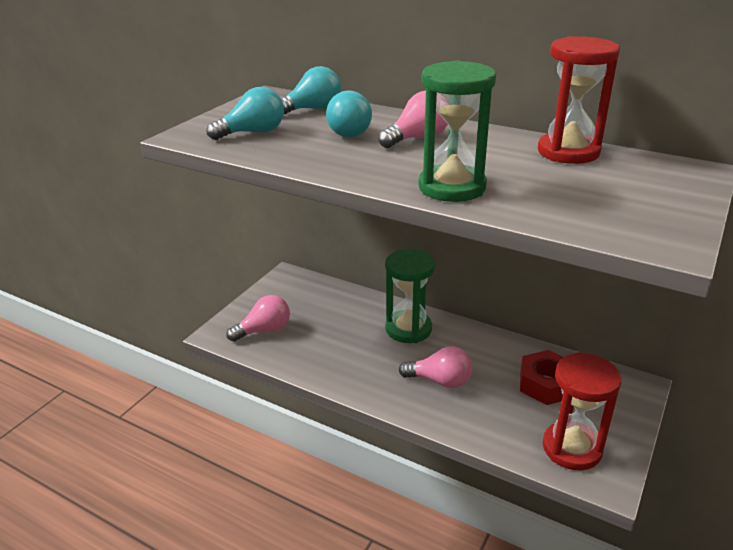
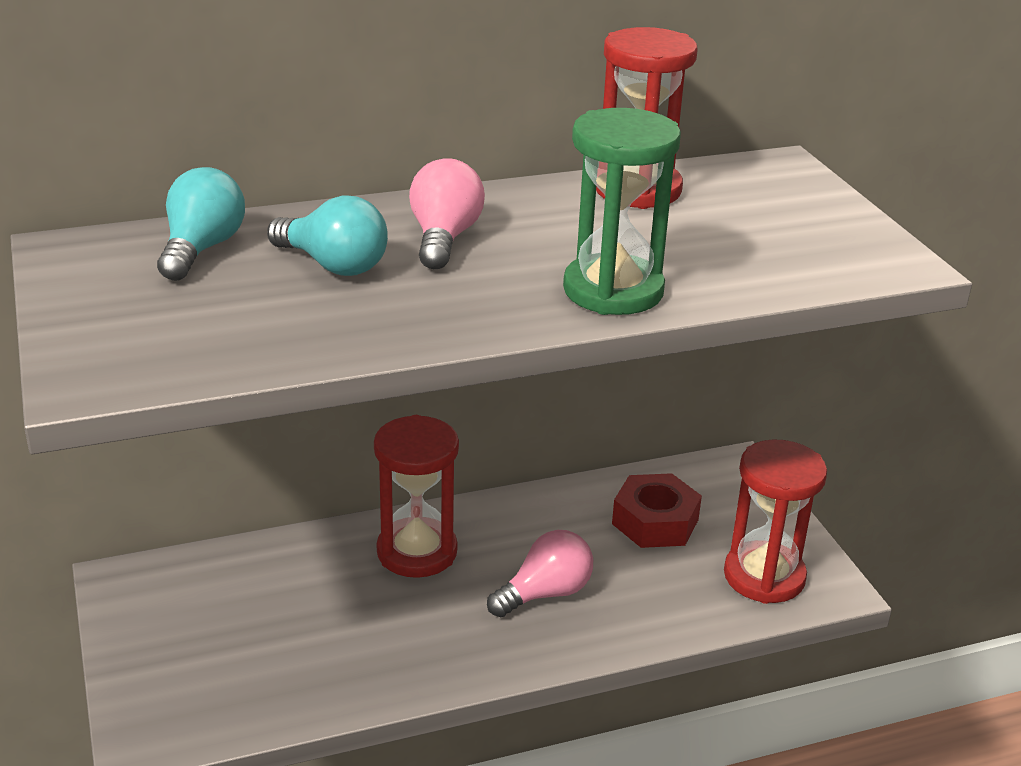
camera: 50 degrees left, 0 degrees up
(253, 133) = (195, 325): turquoise light bulb -> none
(264, 330) = (215, 684): pink light bulb -> none
(408, 329) = (417, 552): green hourglass -> red hourglass

